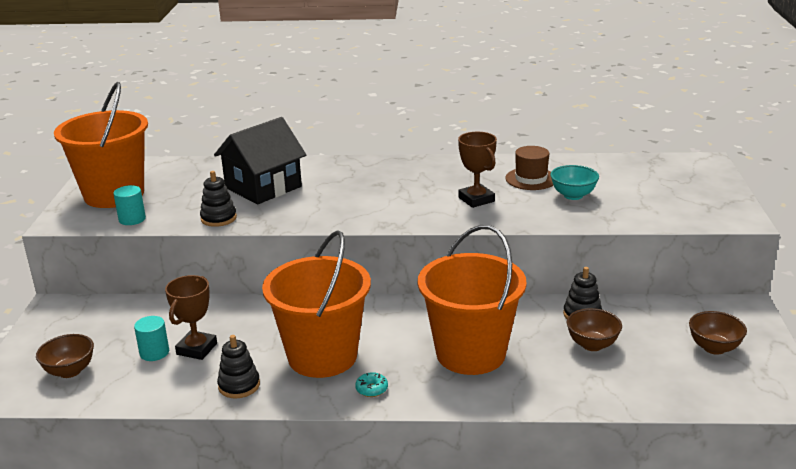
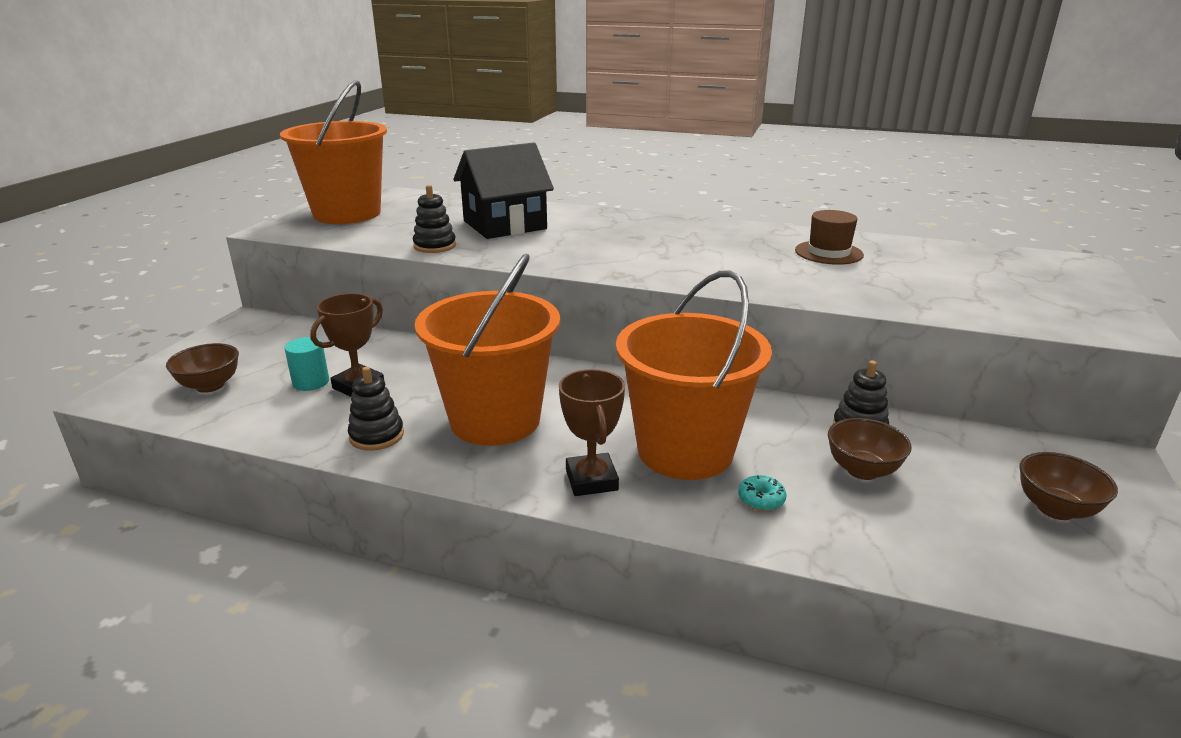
camera: 15 degrees right, 0 degrees up
(132, 219) = (345, 236): turquoise cylinder -> none
(371, 389) = (533, 471): turquoise donut -> turquoise donut (761, 499)
(476, 199) = (748, 264): brown trophy -> brown trophy (591, 480)
(573, 195) = (879, 275): turquoise bowl -> none

